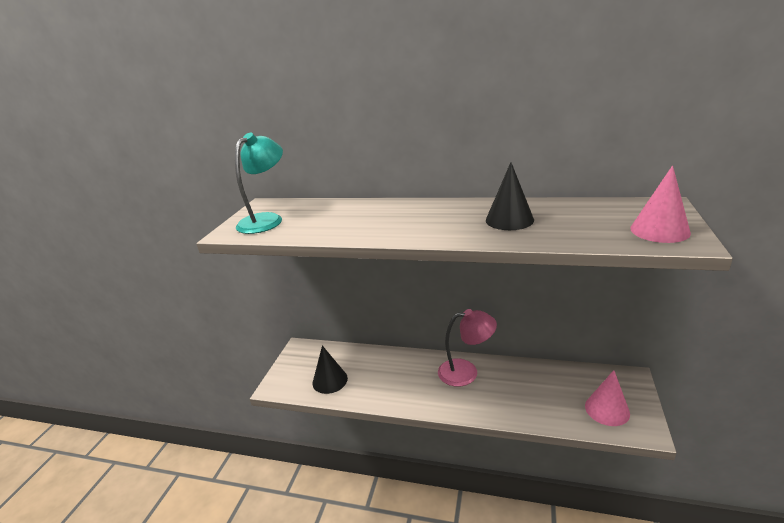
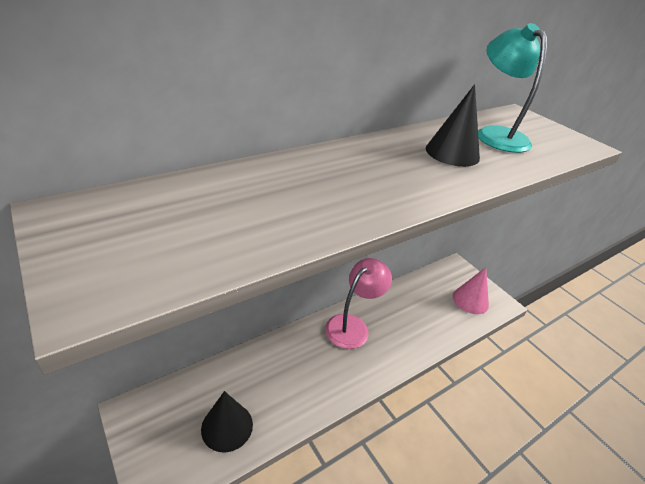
camera: 55 degrees left, 10 degrees up
(266, 220) = (132, 242): turquoise lamp -> turquoise lamp (495, 135)
(659, 230) = (557, 138): pink cone -> none

